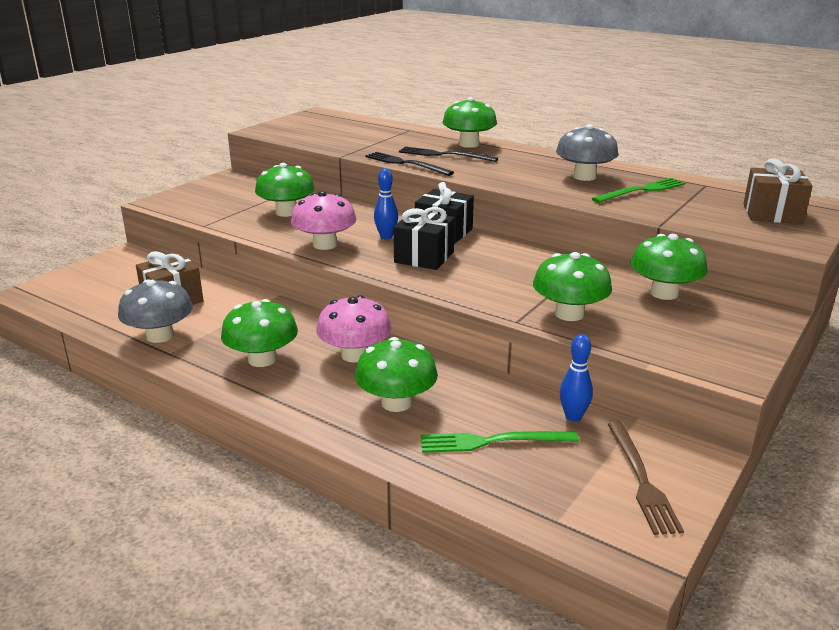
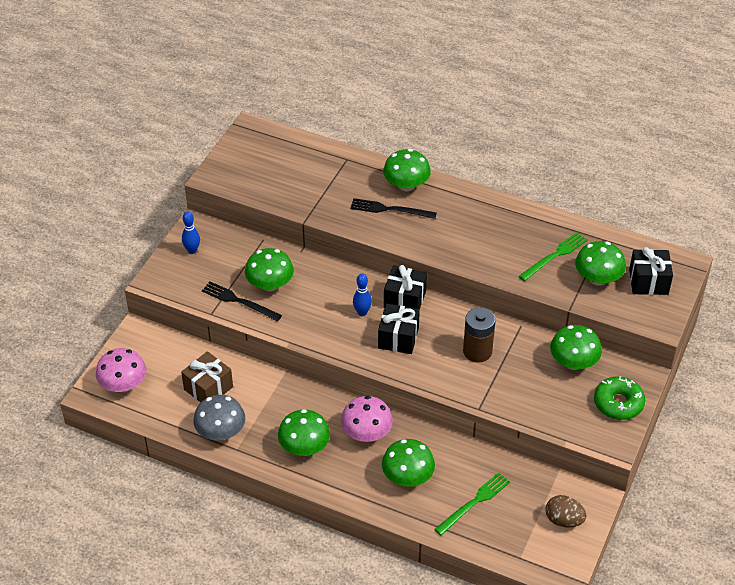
camera: 10 degrees left, 20 degrees up
(325, 244) = (318, 330): pink mushroom -> pink mushroom (123, 384)
(405, 164) = (362, 230): black fork -> black fork (239, 301)
(492, 442) = (474, 502): green fork -> green fork turned 150 degrees clockwise
(527, 274) = (477, 351): none -> brown battery
(569, 314) = (512, 396): green mushroom -> green mushroom (598, 278)
(573, 417) = (520, 473): blue bowling pin -> blue bowling pin (192, 250)
(584, 177) = (509, 237): grey mushroom -> none
(641, 480) = (563, 520): brown fork -> brown egg
(734, 334) = (618, 403): none -> green donut
(772, 214) = (648, 282): brown gift -> black gift

